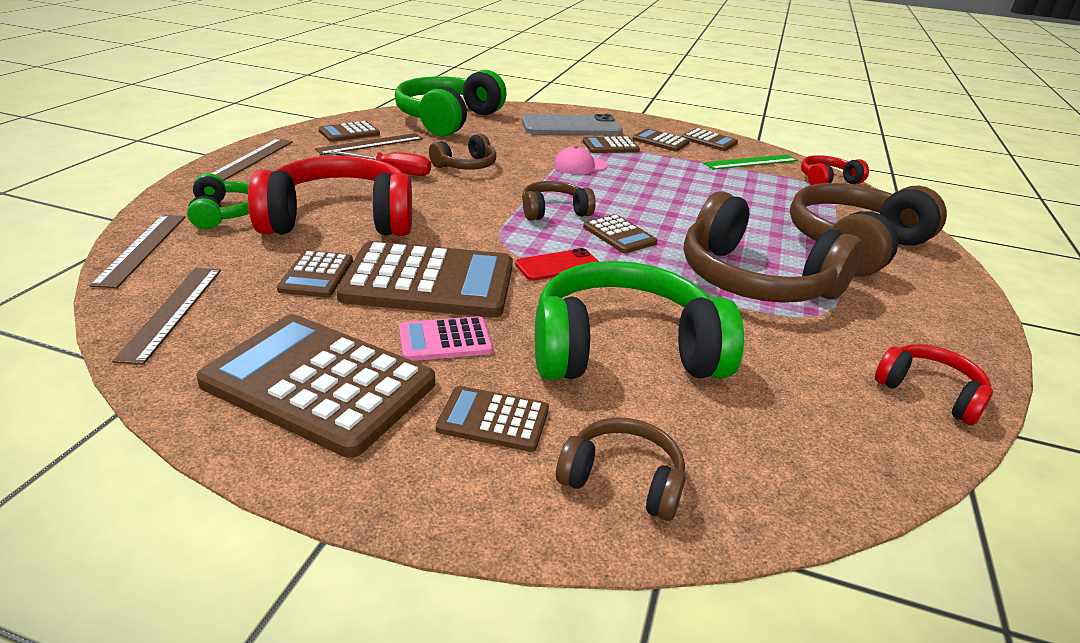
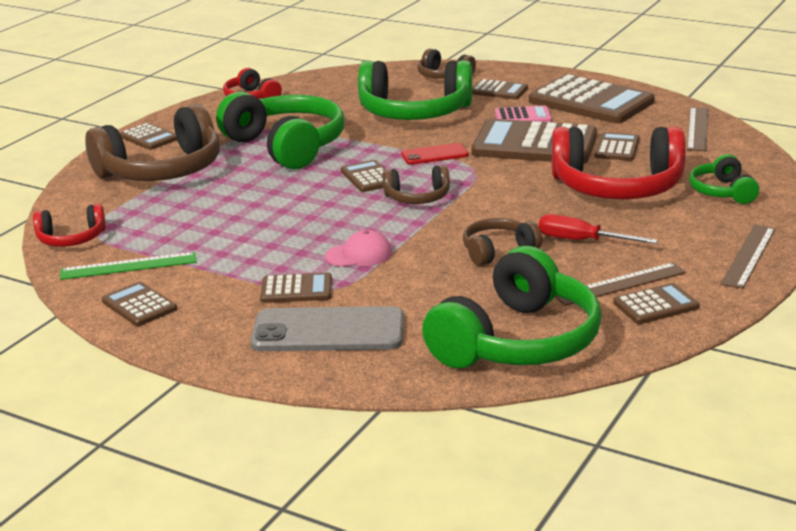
camera: 165 degrees left, 5 degrees down
(142, 249) = (759, 163): brown ruler -> none
(660, 141) = (214, 302): brown calculator -> brown calculator (149, 137)
(754, 280) = (286, 146): brown headphones -> green headphones

